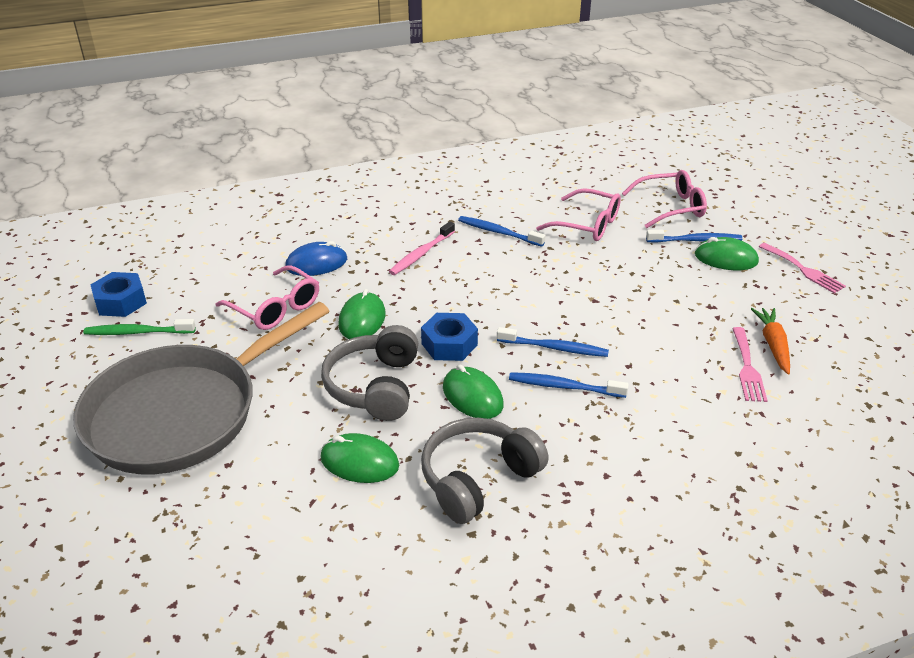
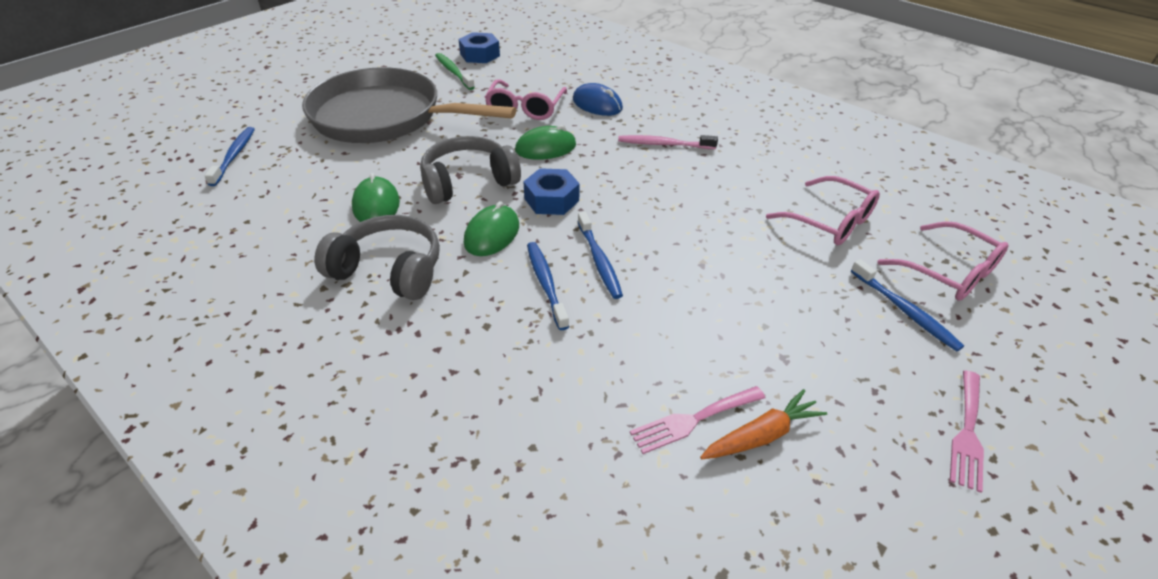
camera: 60 degrees right, 5 degrees up
(498, 232) = (746, 172): blue toothbrush -> blue toothbrush (234, 156)
(587, 225) = (830, 221): pink glasses -> pink glasses turned 45 degrees counterclockwise
(726, 258) = (899, 347): green mouse -> none

